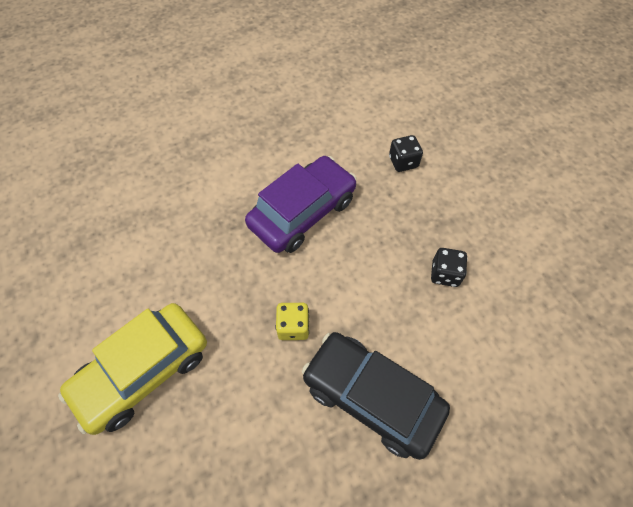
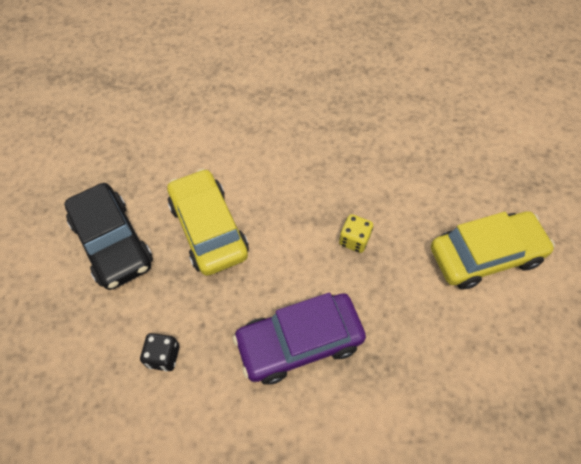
camera: 155 degrees left, 0 degrees up
(371, 397) = (318, 173): black car -> black car (113, 243)
(445, 274) = (208, 229): black dice -> yellow car

